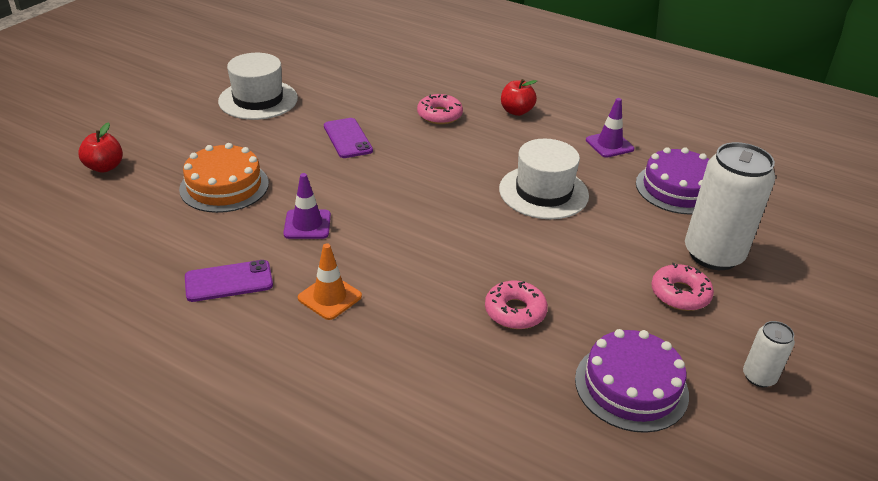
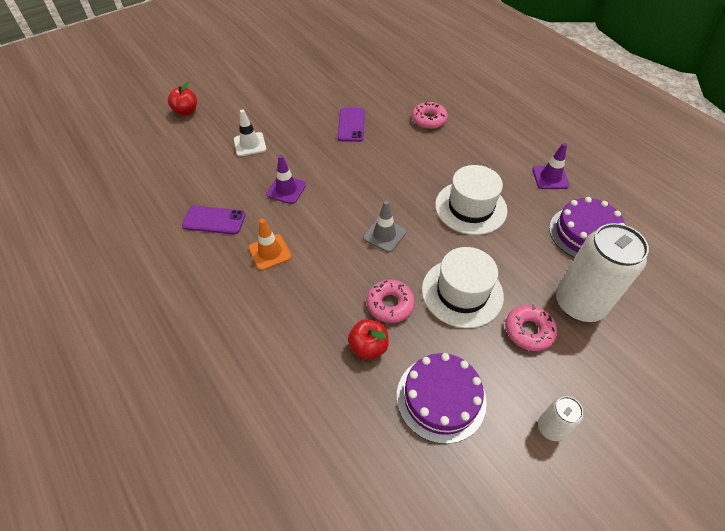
camera: 25 degrees right, 15 degrees up
(224, 186) = (250, 144): orange cake -> white traffic cone
(258, 100) = (308, 79): white hat -> white hat (462, 292)
(462, 243) = (384, 235): none -> grey traffic cone
(516, 111) = (490, 129): red apple -> red apple (368, 347)

